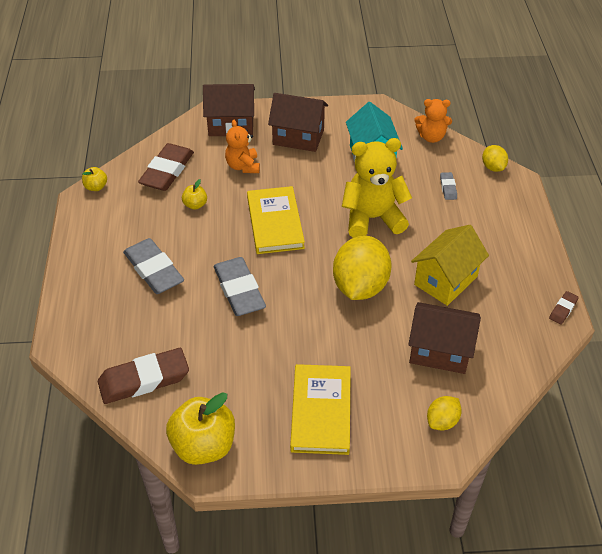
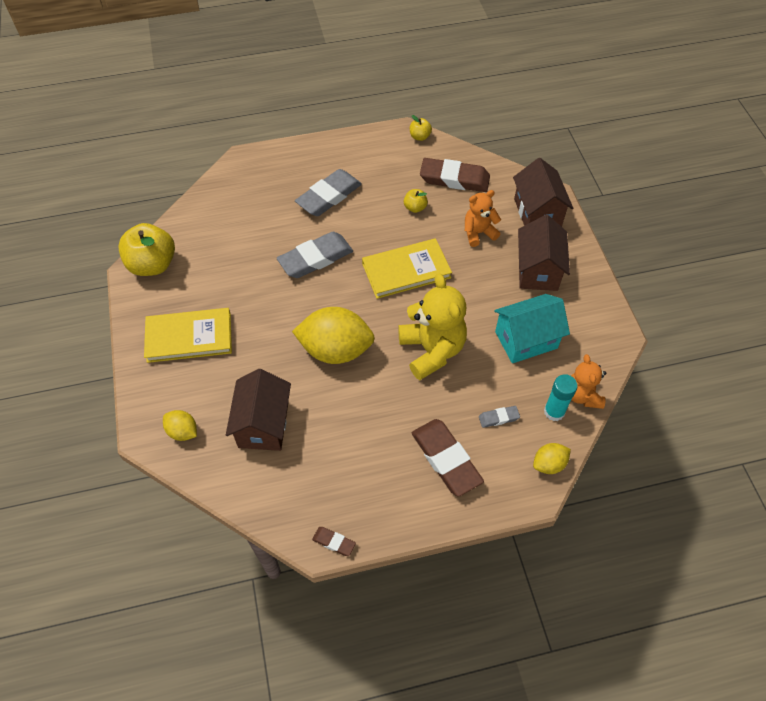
camera: 80 degrees right, 10 degrees up
(144, 380) = (213, 215): brown eraser -> brown eraser (446, 459)
(445, 155) = (554, 411): none -> turquoise glue stick
(445, 280) = (356, 424): yellow house -> none

